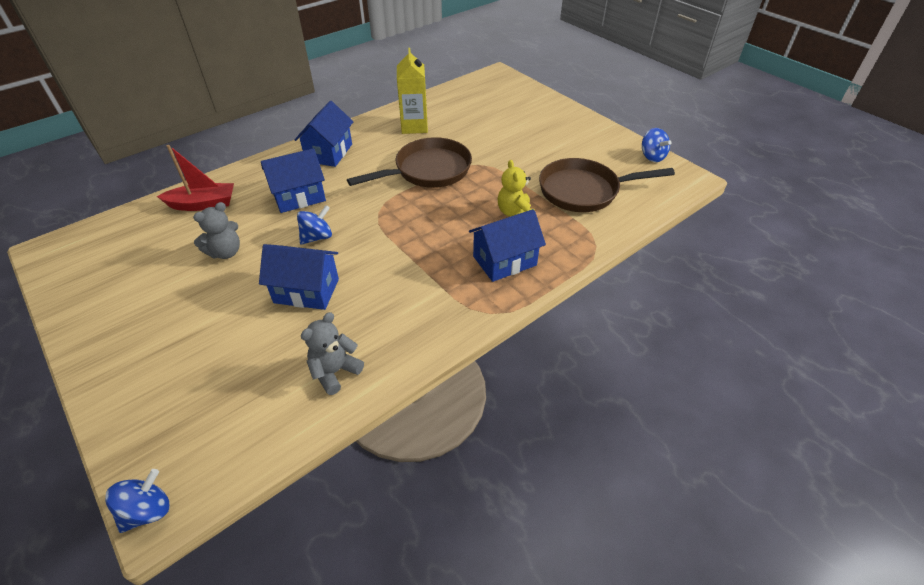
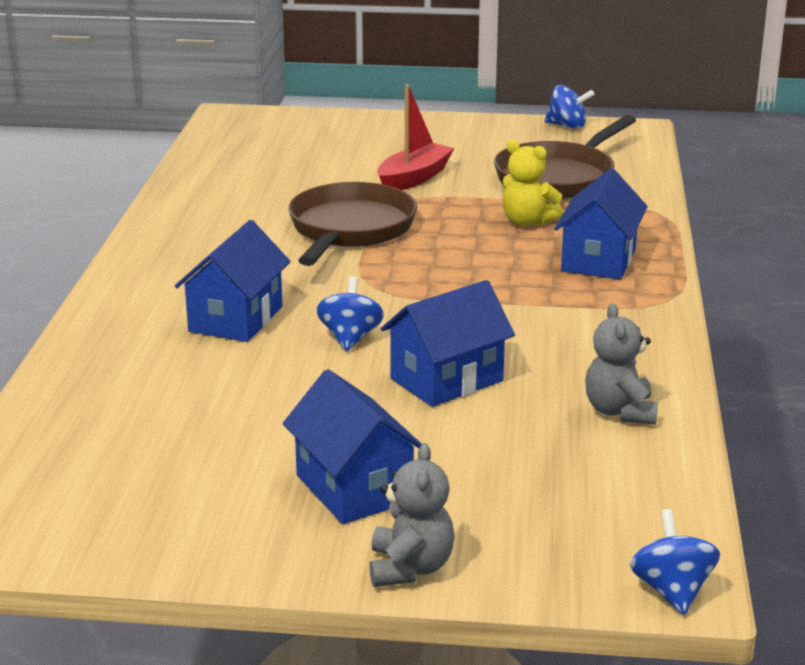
camera: 45 degrees left, 20 degrees down
(203, 204) = (108, 385): red boat -> red boat (414, 178)
(226, 252) = (262, 404): grey teddy bear -> grey teddy bear (410, 568)
(329, 153) = (174, 267): blue house -> blue house (354, 488)
(414, 126) = (234, 200): yellow carton -> none

